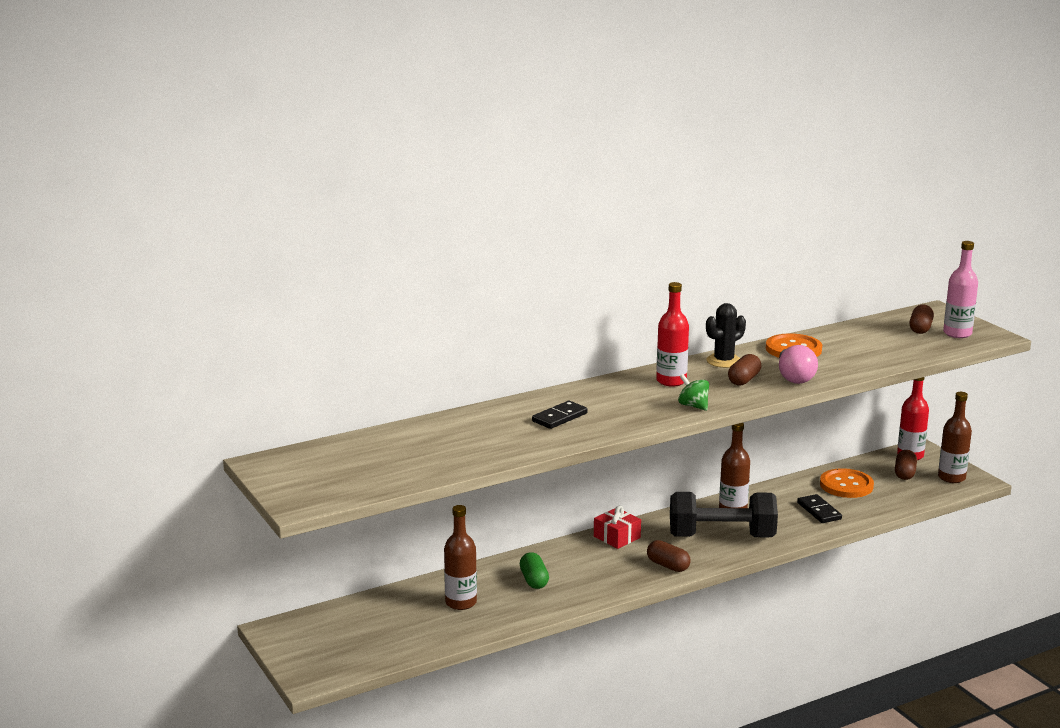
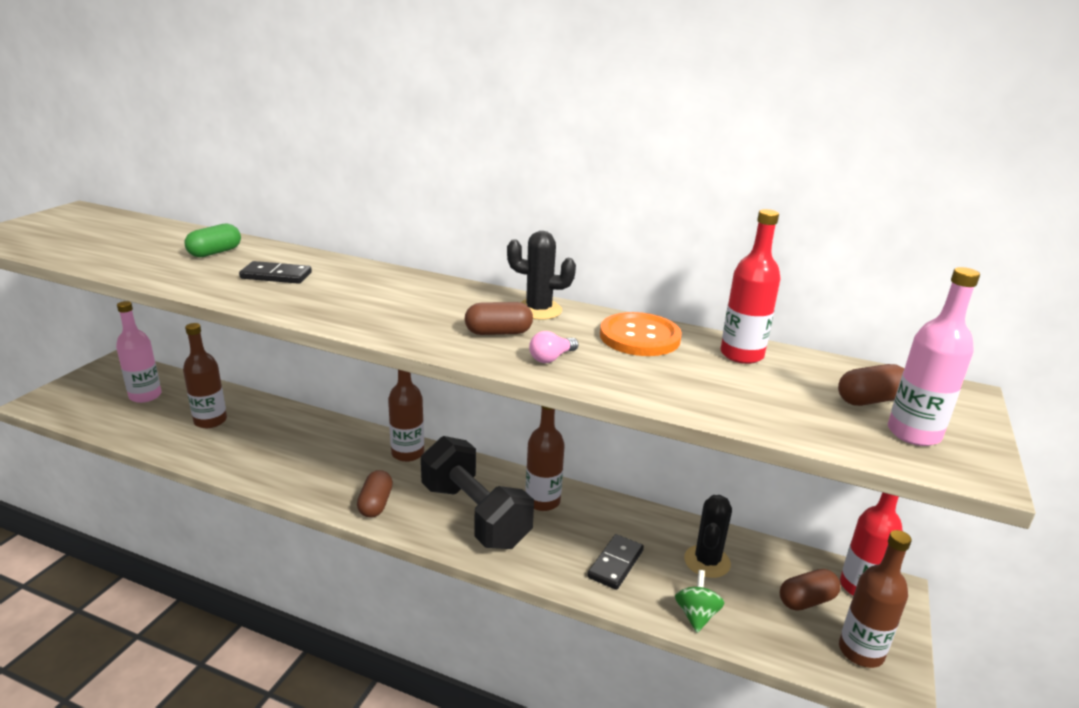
camera: 50 degrees right, 5 degrees up
(370, 624) = (145, 396): none -> pink bottle
(534, 580) = (280, 440): green capsule -> green capsule (215, 252)
(617, 537) = (407, 453): red gift -> brown bottle
(671, 381) = (440, 299): red bottle -> red bottle (741, 355)
(693, 406) = (381, 325): green spinning top -> green spinning top (696, 615)
(794, 377) = (551, 358): pink light bulb -> pink light bulb, size x0.56
(846, 485) = (707, 561): orange button -> black cactus

